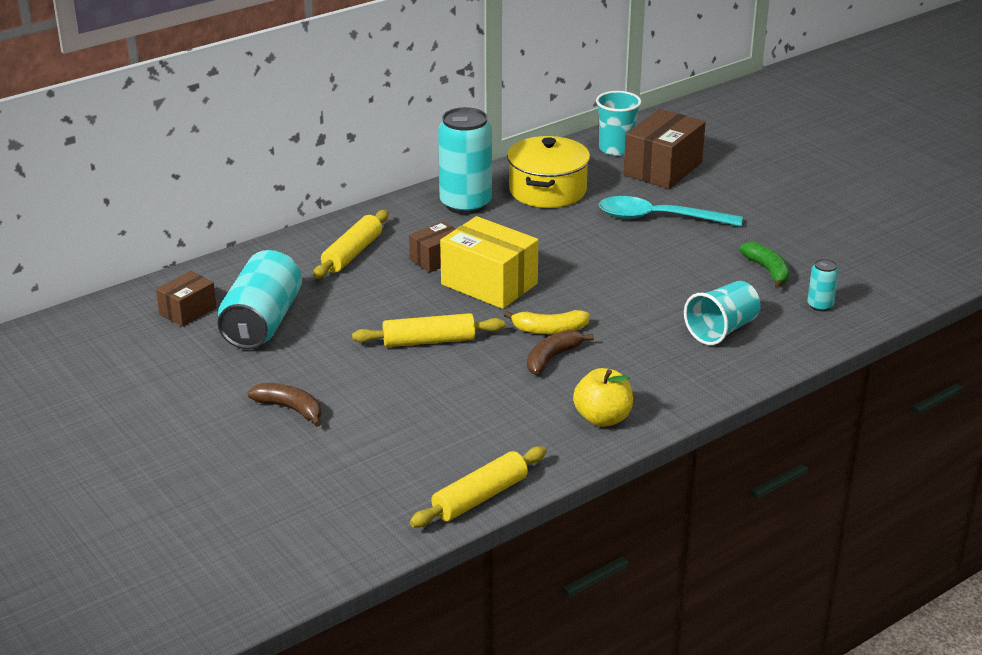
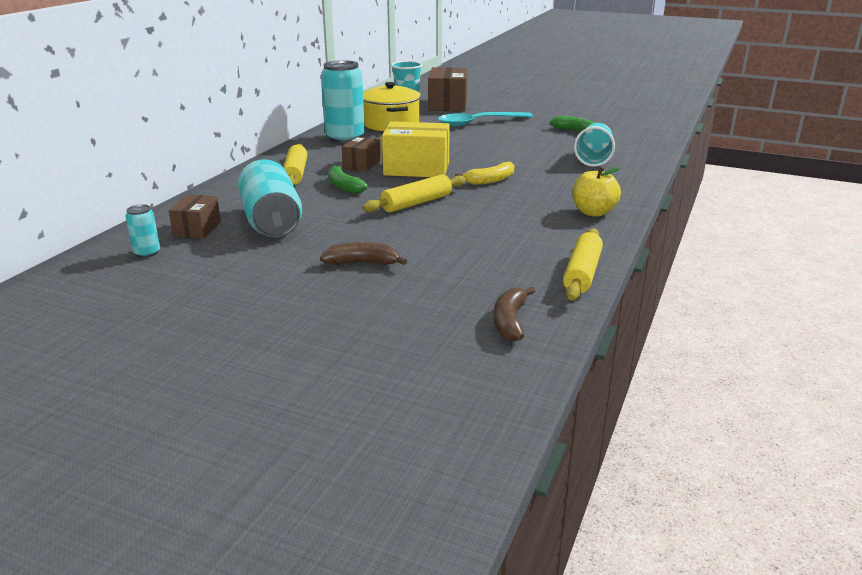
camera: 30 degrees left, 5 degrees down
(382, 290) = (344, 186): none -> green banana
(552, 358) = (514, 192): brown banana -> brown banana (510, 321)
(820, 305) = (628, 139): turquoise can -> turquoise can (147, 253)

